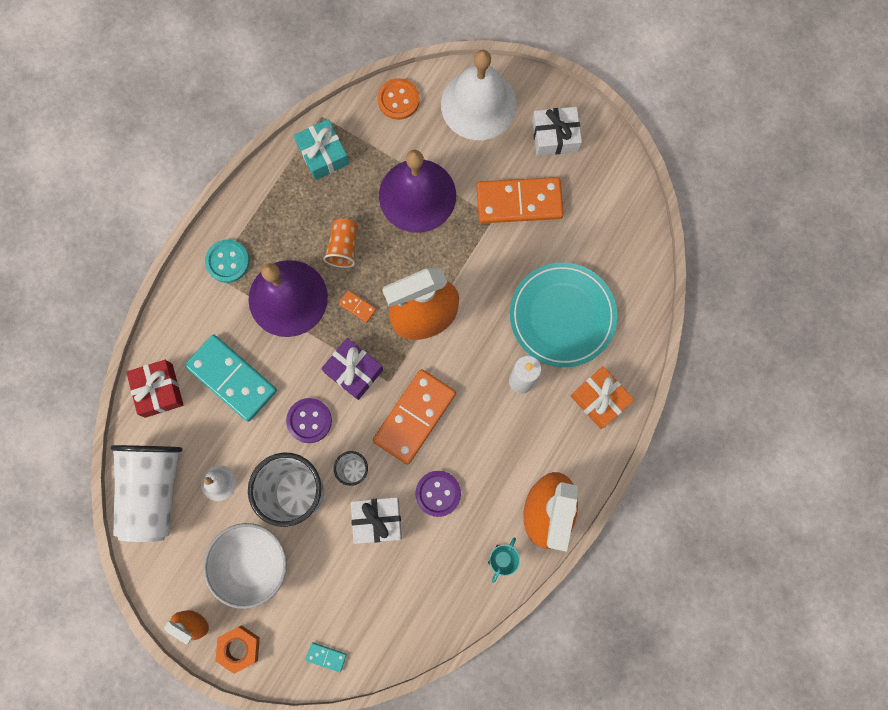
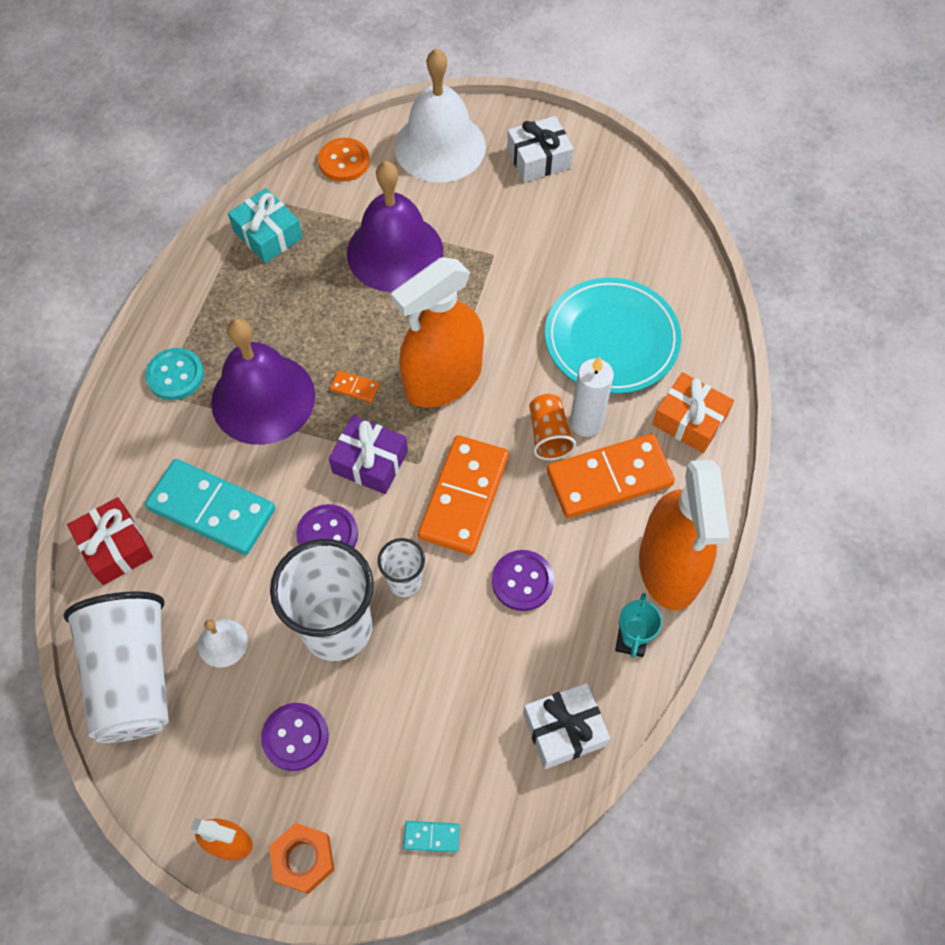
camera: 15 degrees left, 15 degrees down
(253, 564) = (295, 737): white bowl -> purple button
(343, 247) = (319, 327): orange cup -> orange cup (549, 435)
(377, 520) = (452, 635): white gift -> white gift (564, 729)
(519, 202) = (519, 232): orange domino -> orange domino (609, 478)

